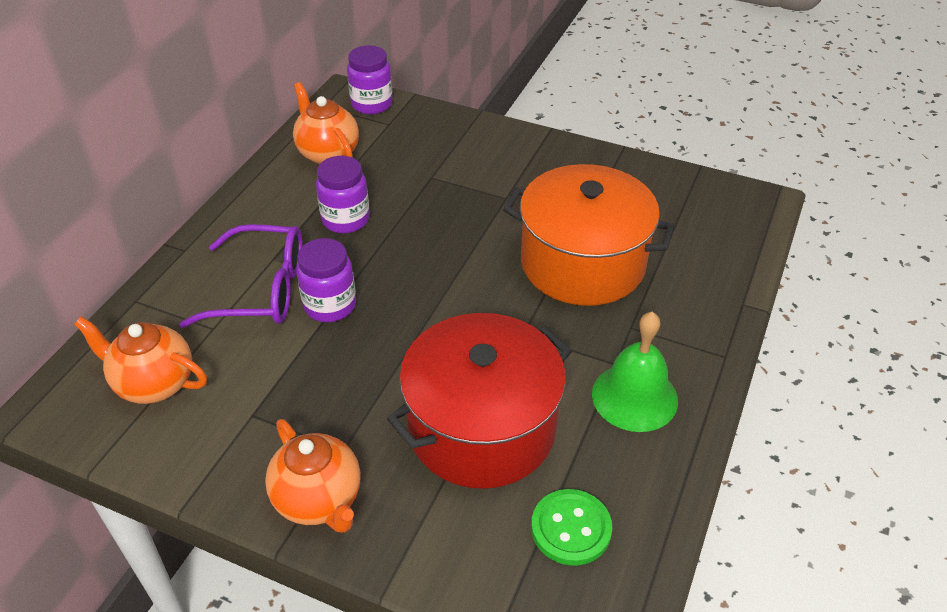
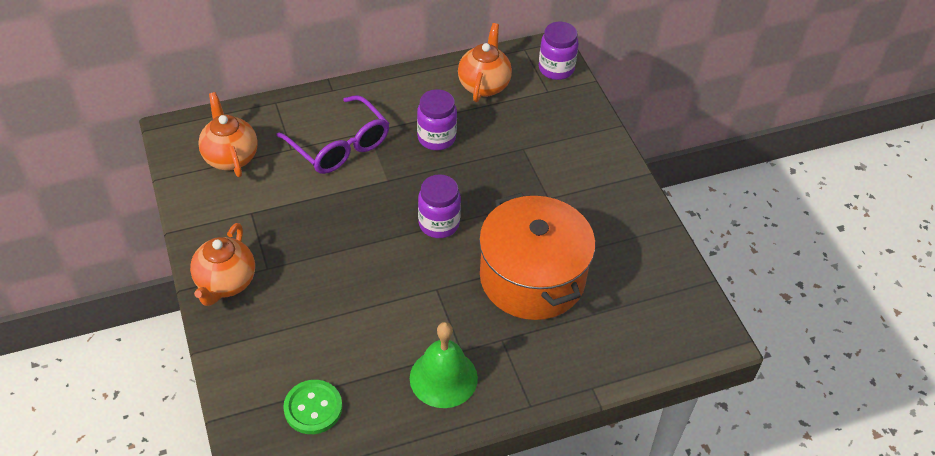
camera: 45 degrees right, 5 degrees up
(330, 305) = (361, 184): purple jar -> purple jar (439, 224)
(482, 428) = (343, 319): red pot -> none

